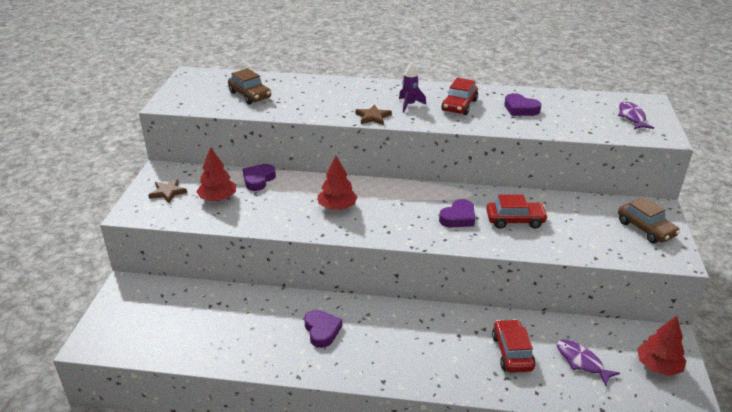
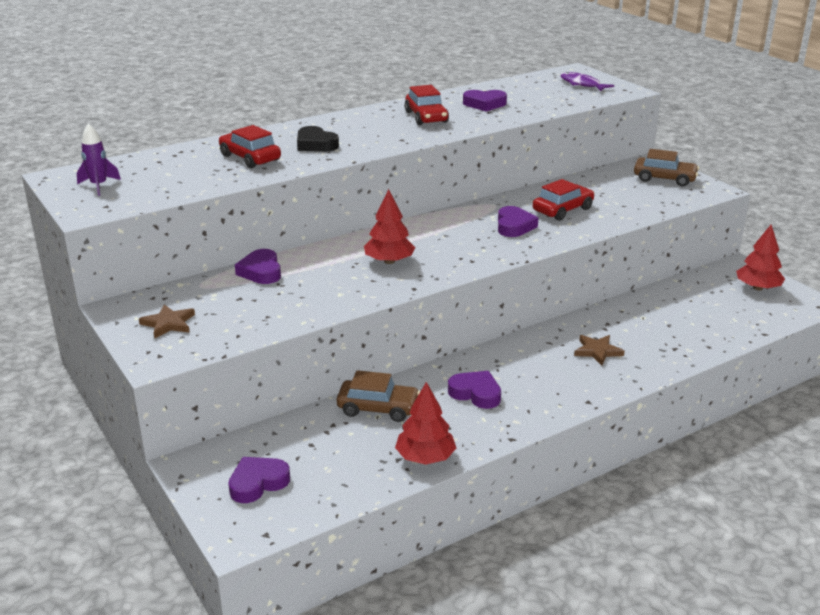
camera: 40 degrees left, 5 degrees down
(137, 317) = (258, 483): none -> purple heart
(218, 198) = (243, 305): red tree -> red tree (425, 458)
(250, 95) = (183, 173): brown car -> brown car (378, 408)
(353, 102) = (315, 144): none -> black heart
(373, 117) = (361, 150): brown star -> brown star (597, 351)
(409, 105) = (378, 130): purple rocket -> purple rocket (99, 186)
(512, 352) = (652, 329): red car -> red car (250, 158)
(581, 362) = (708, 310): purple fish -> none

